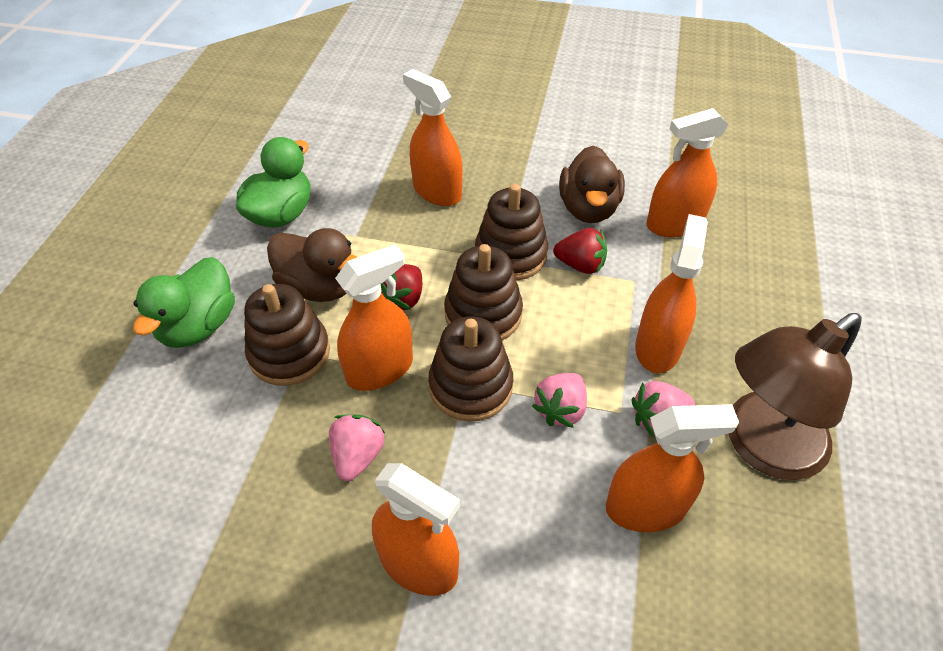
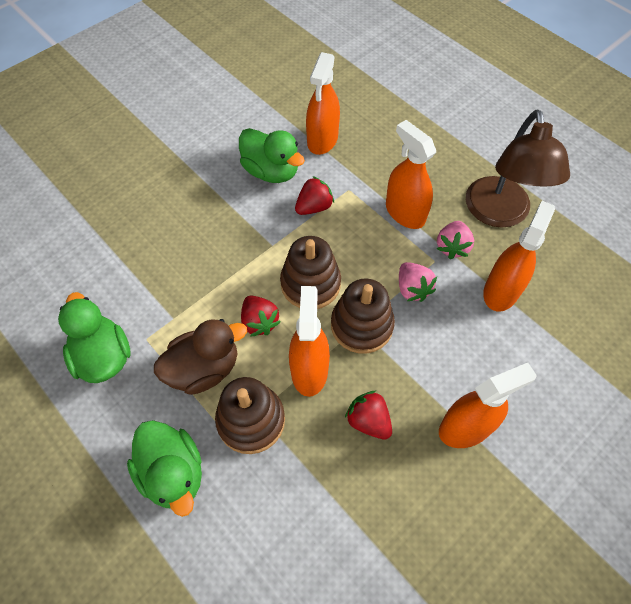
camera: 55 degrees left, 10 degrees up
(358, 456) = (368, 421): pink strawberry -> red strawberry
(437, 191) = (176, 243): orange spray bottle -> none
(511, 254) = (273, 237): brown stacking toy -> none
(588, 208) = (271, 171): brown duck -> green duck

